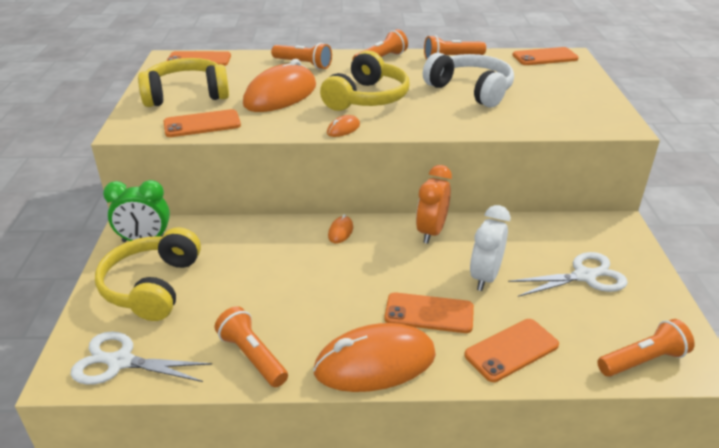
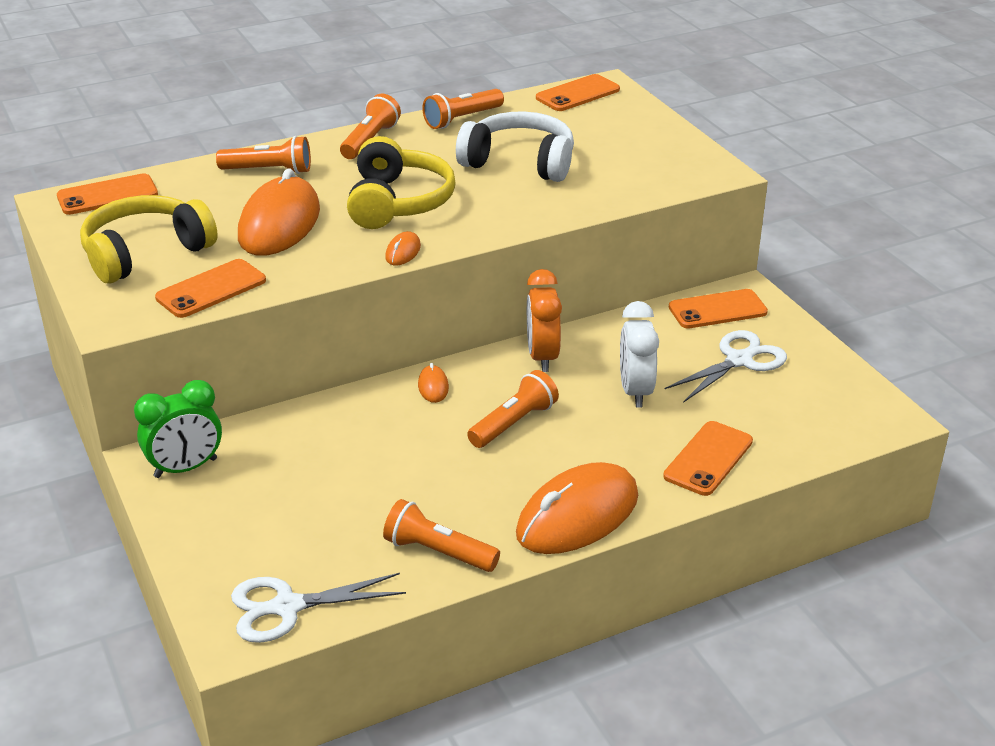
camera: 25 degrees left, 0 degrees up
(152, 286) = (248, 517): yellow headphones -> none
(429, 313) = (600, 448): orange phone -> orange phone (717, 310)
(642, 360) = (838, 429): orange flashlight -> orange flashlight (513, 423)

